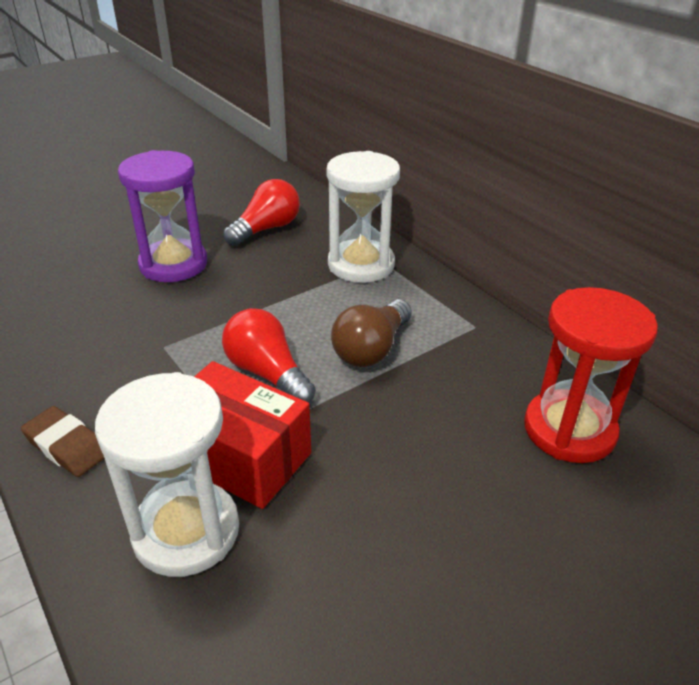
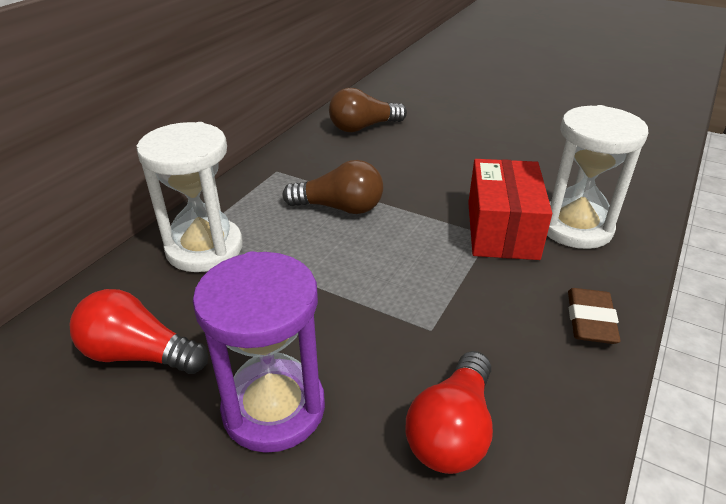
camera: 115 degrees left, 0 degrees up
(267, 373) = (411, 248): red light bulb -> red light bulb (452, 431)
(569, 430) = (363, 127): red hourglass -> brown light bulb

